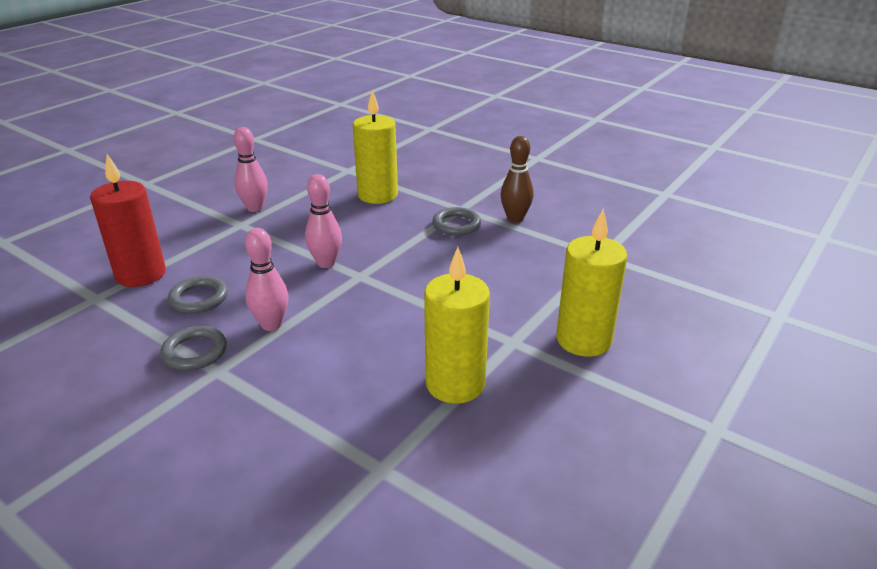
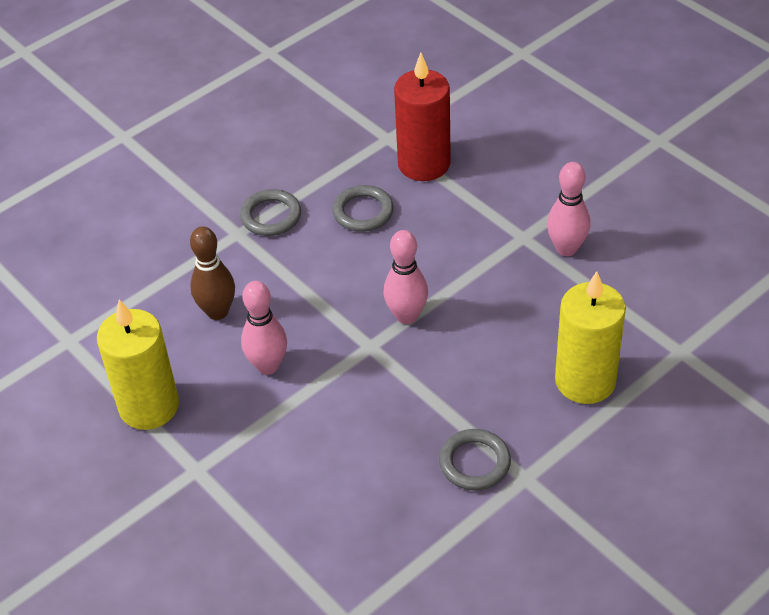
camera: 105 degrees right, 15 degrees up
(271, 324) = (296, 269): pink bowling pin -> pink bowling pin (268, 366)
(515, 218) = (479, 540): brown bowling pin -> brown bowling pin (217, 312)
(583, 340) = (173, 539): yellow candle -> none

